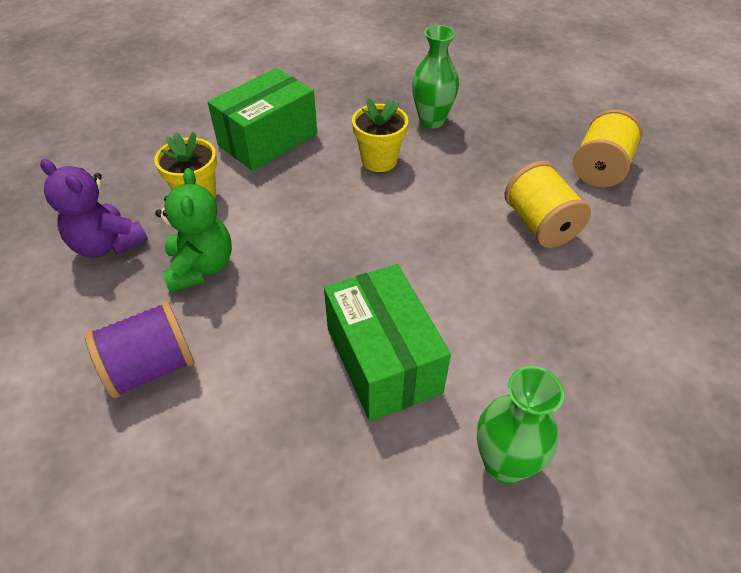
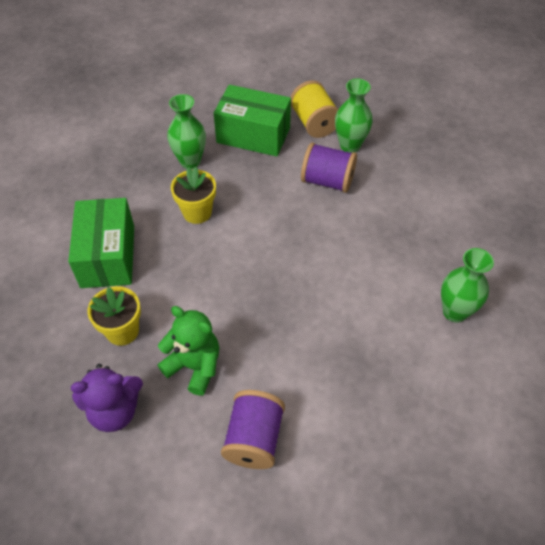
camera: 50 degrees left, 5 degrees up
(383, 360) = (353, 318): green box -> green box (253, 135)
(540, 225) = (327, 181): yellow spool -> purple spool
(613, 213) = (350, 145): none -> green vase

